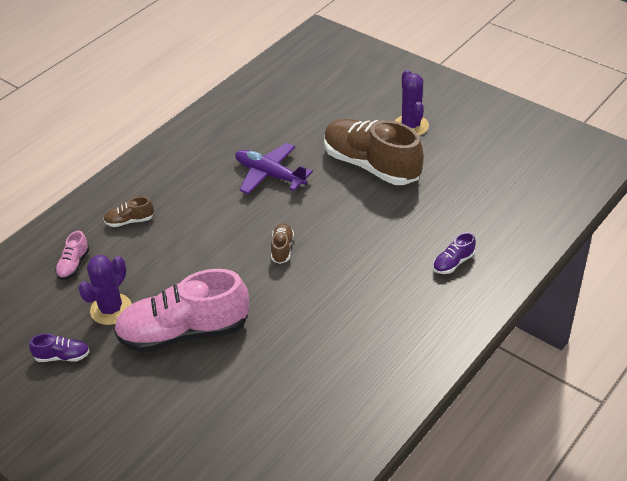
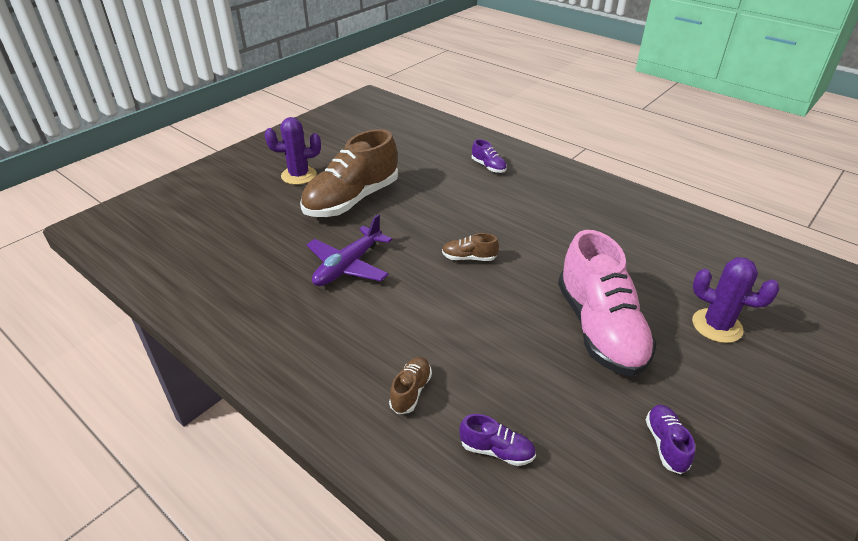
camera: 90 degrees left, 5 degrees down
(73, 265) = (496, 450): pink shoe -> purple shoe
(111, 309) = (575, 398): purple cactus -> purple cactus (717, 326)
(129, 221) = (411, 391): brown shoe -> brown shoe turned 150 degrees counterclockwise

